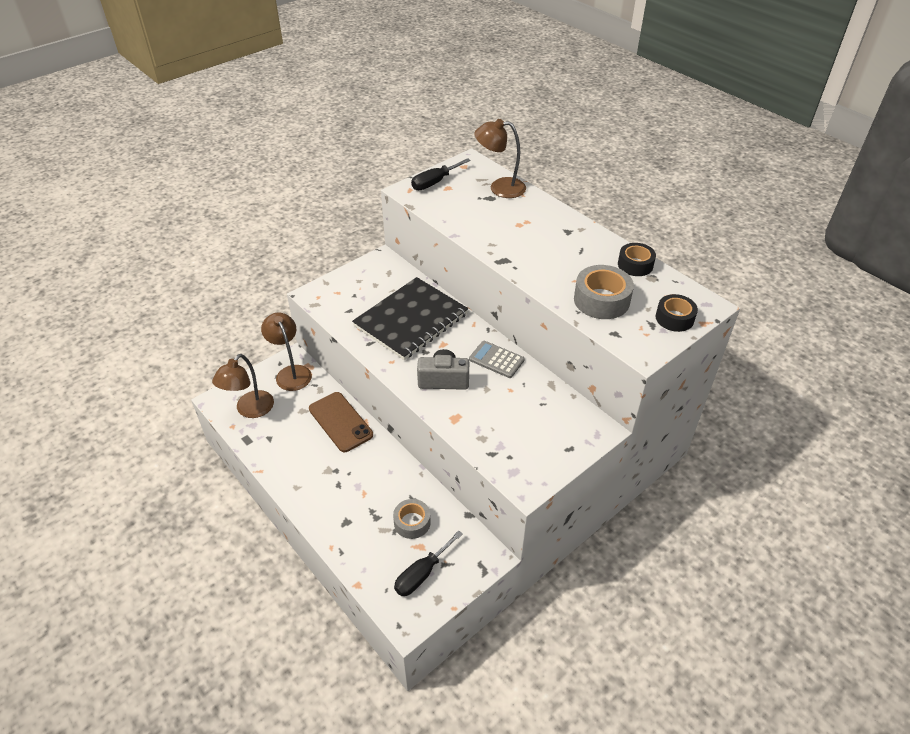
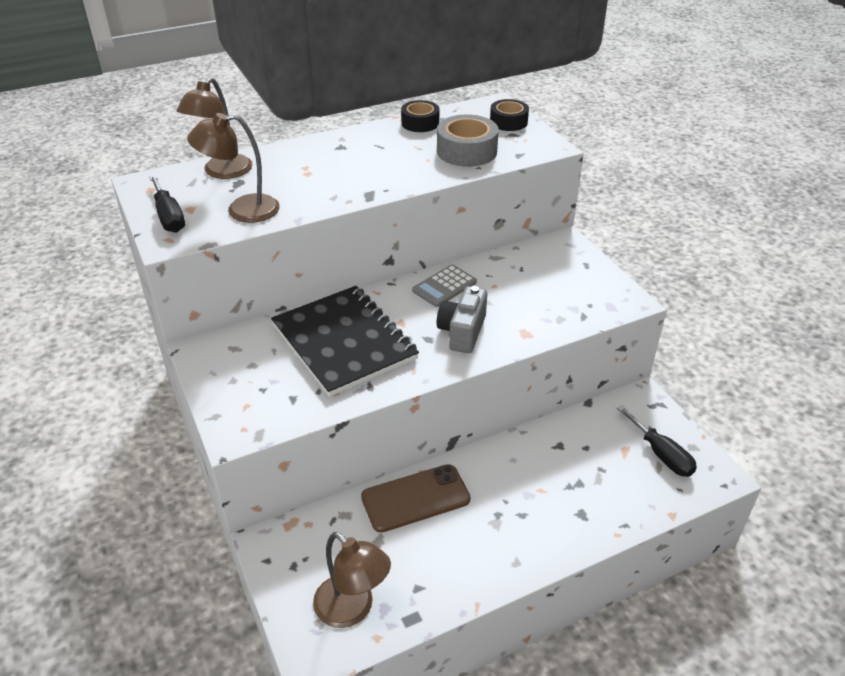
camera: 75 degrees left, 5 degrees down
(291, 372) = (295, 547): brown lamp -> brown lamp (242, 210)
(412, 522) = (592, 451): grey tape -> none

